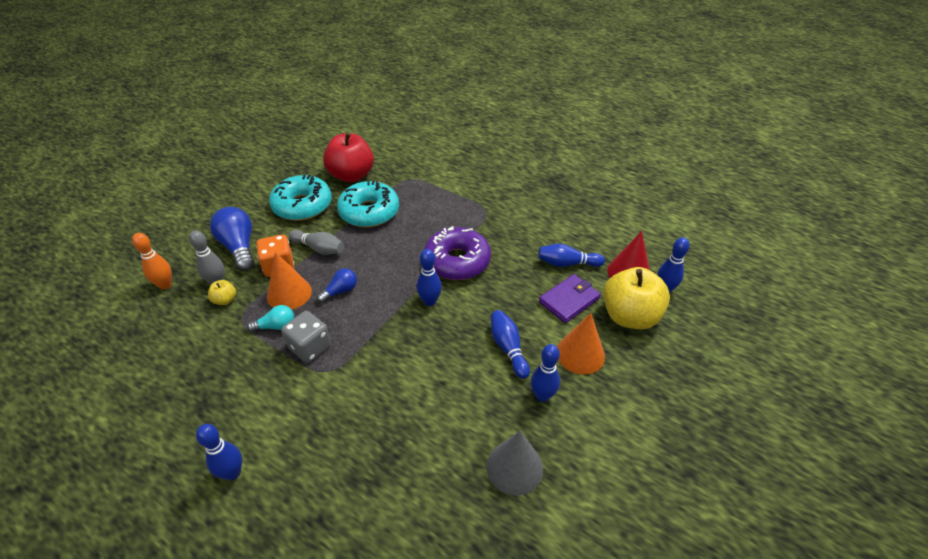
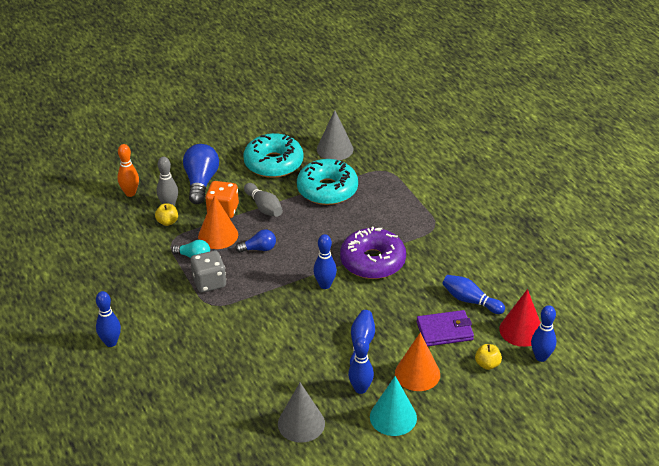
camera: 30 degrees right, 5 degrees down
(351, 175) = (335, 149): red apple -> grey cone
(595, 412) = (393, 417): none -> turquoise cone
(629, 316) = (487, 364): yellow apple -> yellow apple, size x0.43

